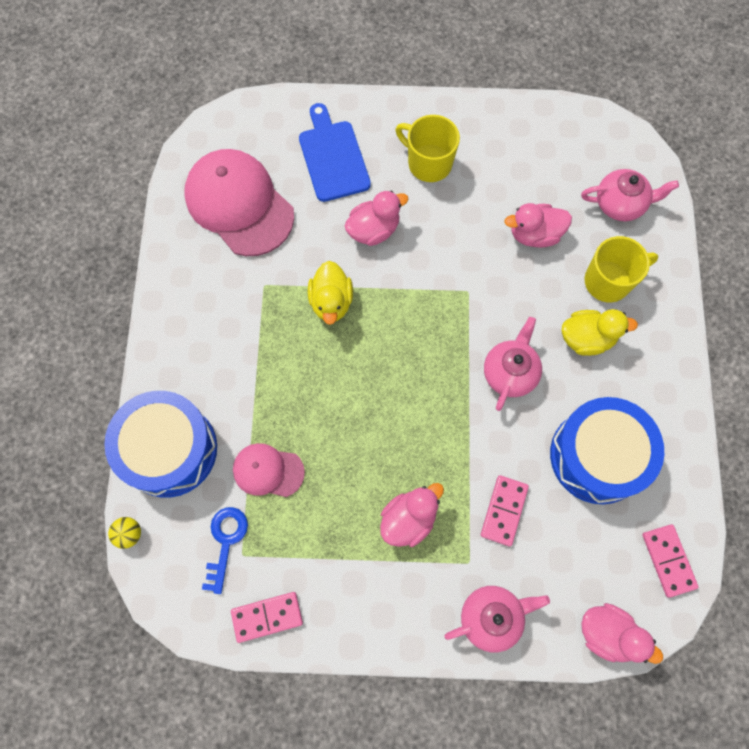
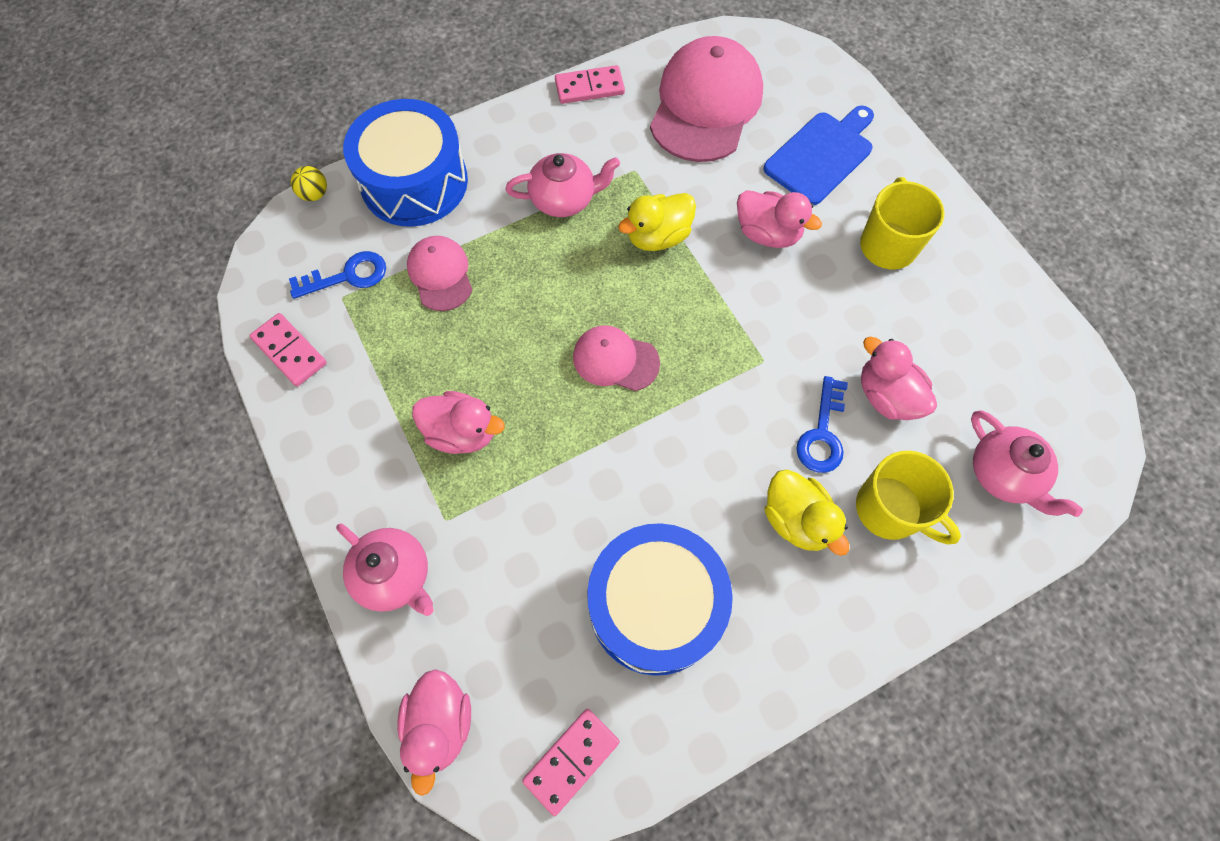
camera: 60 degrees right, 5 degrees down
(412, 385) = (615, 360): none -> pink cap
(503, 510) = (526, 528): pink domino -> pink domino (589, 87)
(510, 372) = (695, 453): pink teapot -> pink teapot (564, 199)
(538, 288) = (822, 433): none -> blue key

